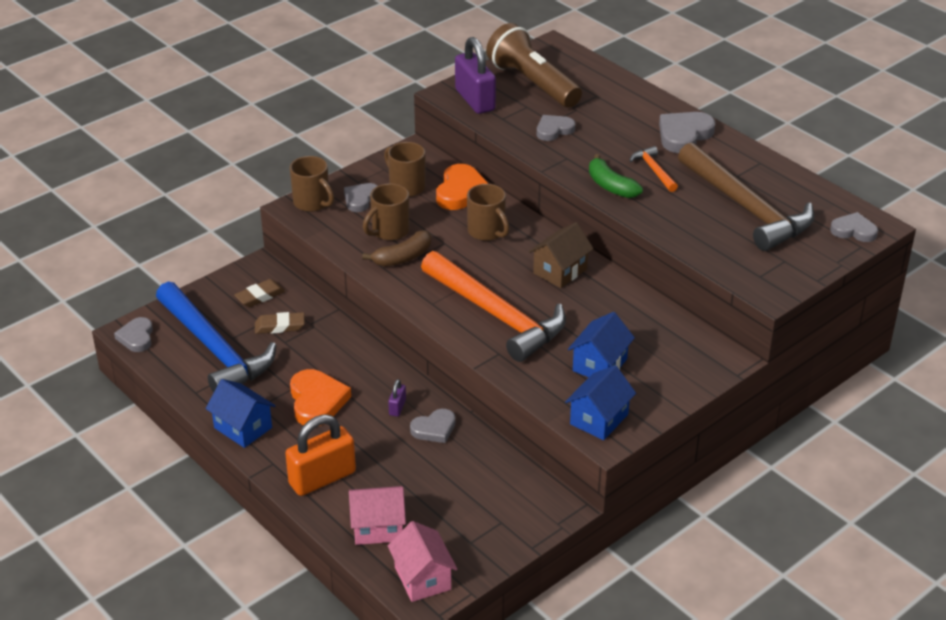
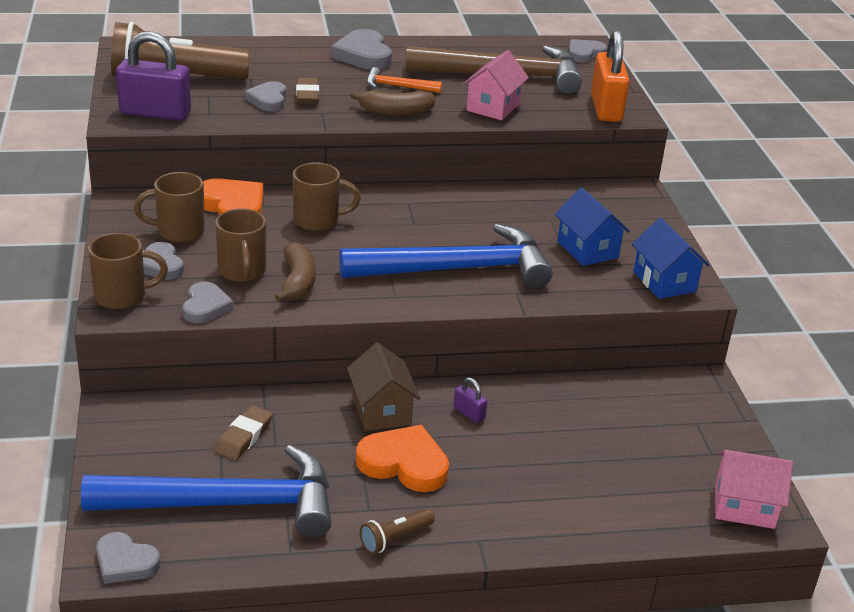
camera: 60 degrees left, 5 degrees down
(243, 428) = (395, 539): blue house -> brown flashlight
(260, 296) = (171, 429): brown eraser -> brown eraser (307, 95)
(322, 478) = (536, 512): orange padlock -> orange padlock (606, 108)
(378, 528) = (647, 505): pink house -> pink house (493, 107)
(434, 429) = (525, 404): grey heart -> grey heart (205, 306)
(496, 315) = (457, 270): orange hammer -> blue hammer
(560, 271) = (428, 211): brown house -> brown house (381, 411)
(611, 186) = (395, 112): green banana -> brown banana

